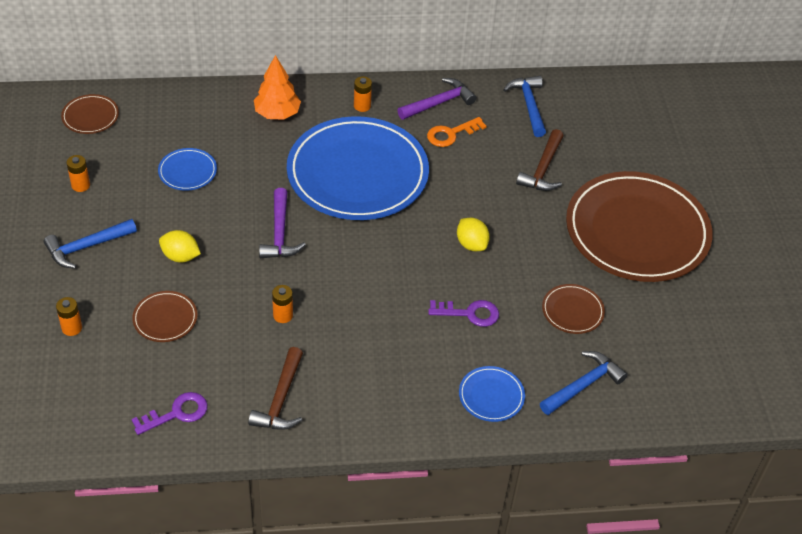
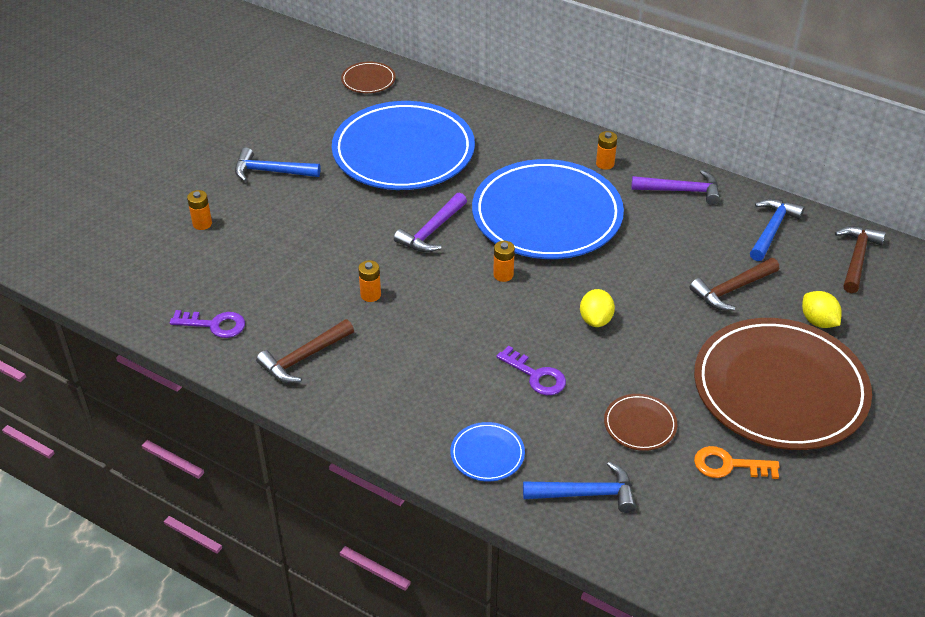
camera: 40 degrees right, 5 degrees down
(80, 185) = (311, 126): orange battery -> orange battery (503, 275)
(165, 318) = (276, 251): brown plate -> none
(180, 256) = (334, 211): yellow lemon -> yellow lemon (818, 321)
(187, 171) = (403, 151): blue plate -> blue plate, size x2.45
(277, 113) = (522, 139): orange tree -> none
(451, 134) = (667, 221): orange key -> orange key (728, 465)
(602, 101) = (857, 258): none -> brown hammer

